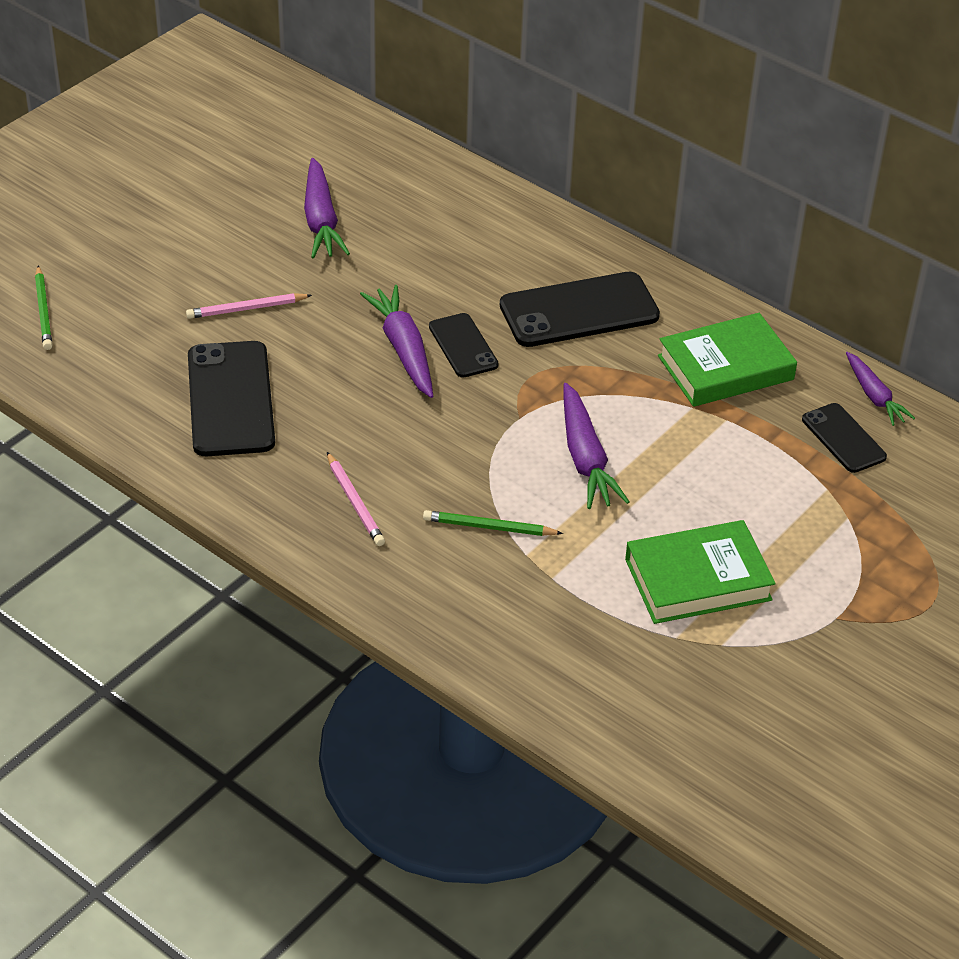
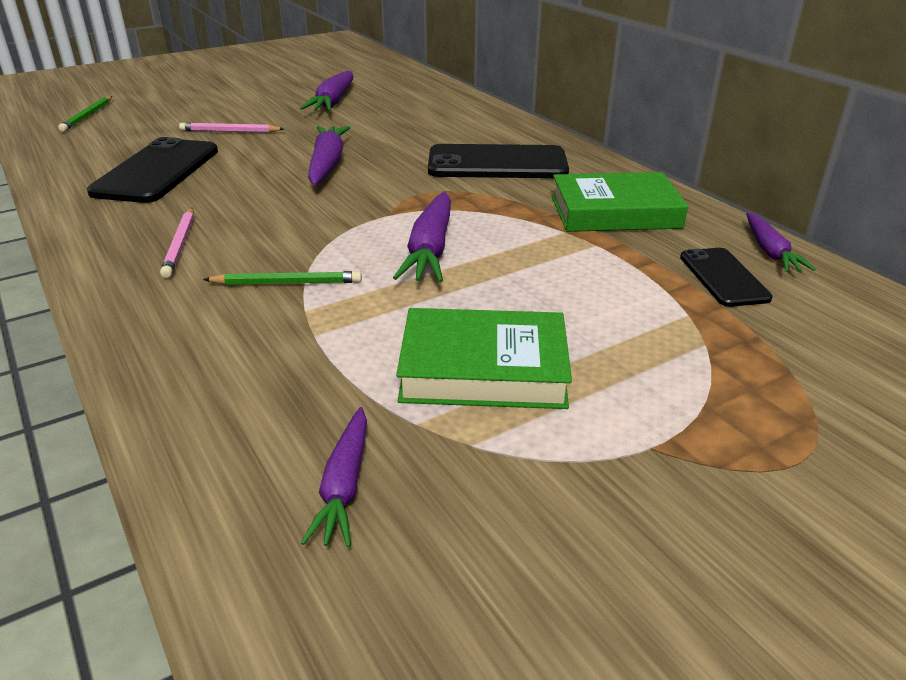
camera: 20 degrees right, 10 degrees down
(463, 346) = (379, 169): black phone -> none
(489, 527) = (287, 283): green pencil -> green pencil turned 150 degrees clockwise
(657, 693) = (344, 485): none -> purple carrot

